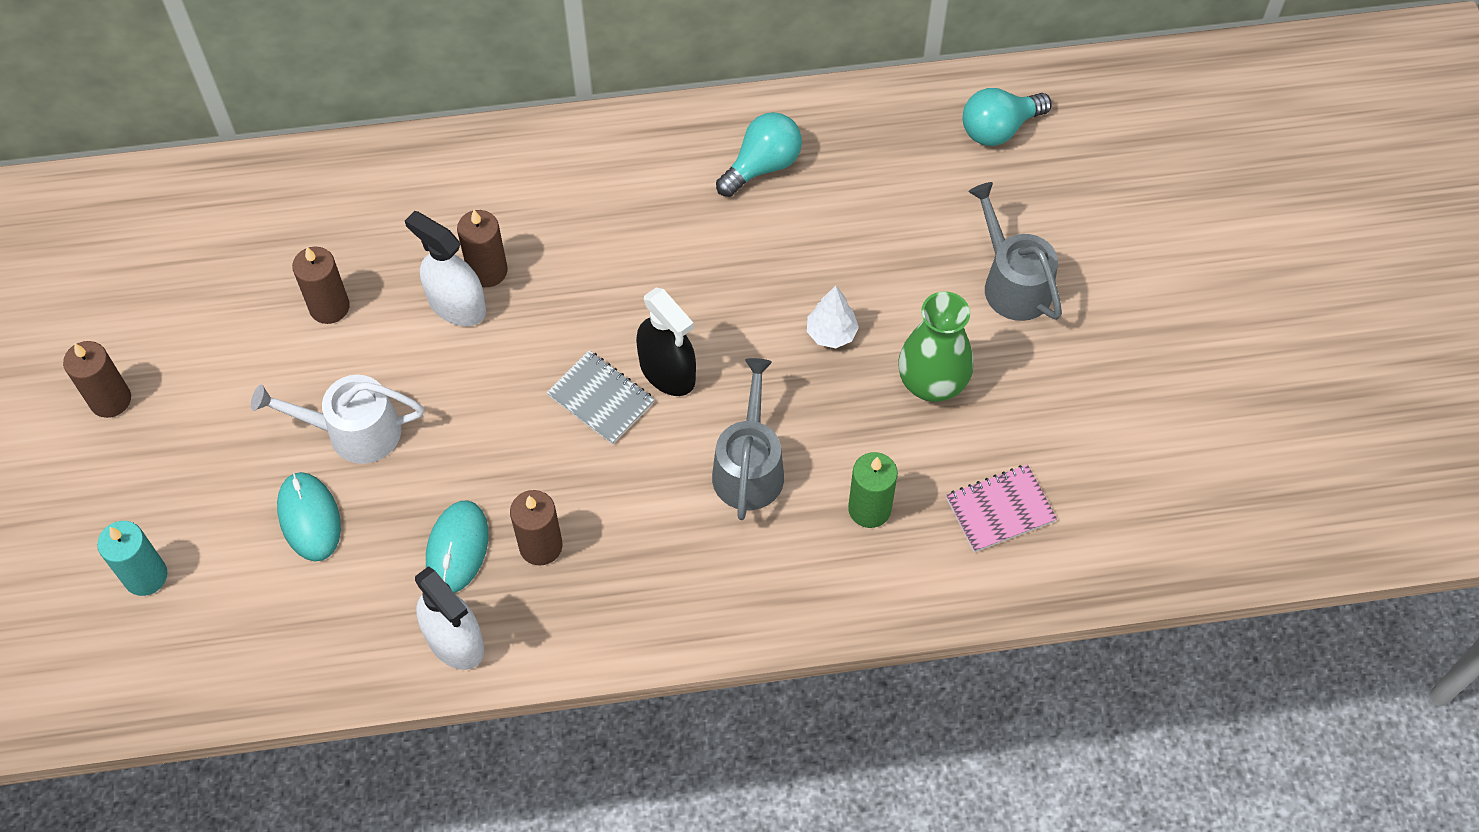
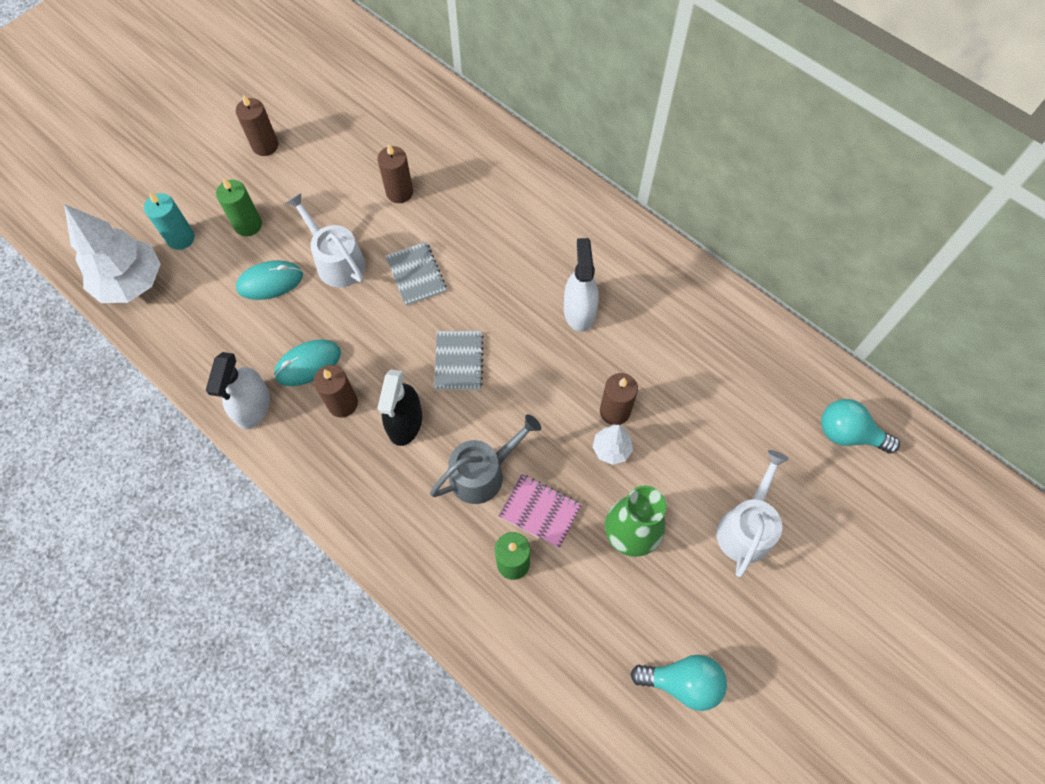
camera: 50 degrees right, 5 degrees up
(152, 671) = (131, 283): none -> white tree
(205, 491) = (248, 225): none -> green candle
(309, 518) = (270, 282): turquoise mouse -> turquoise mouse turned 45 degrees clockwise
(454, 365) = (416, 275): none -> grey notebook
(456, 305) = (453, 247): white spray bottle -> white spray bottle (579, 311)
(487, 271) = (487, 244): brown candle -> brown candle (614, 411)
(667, 371) = (506, 381): black spray bottle -> black spray bottle (405, 422)
(762, 166) = (687, 324): turquoise light bulb -> turquoise light bulb (682, 682)
(1000, 509) = (579, 643): pink notebook -> pink notebook (540, 511)
(1013, 283) = (746, 528): grey watering can -> white watering can

